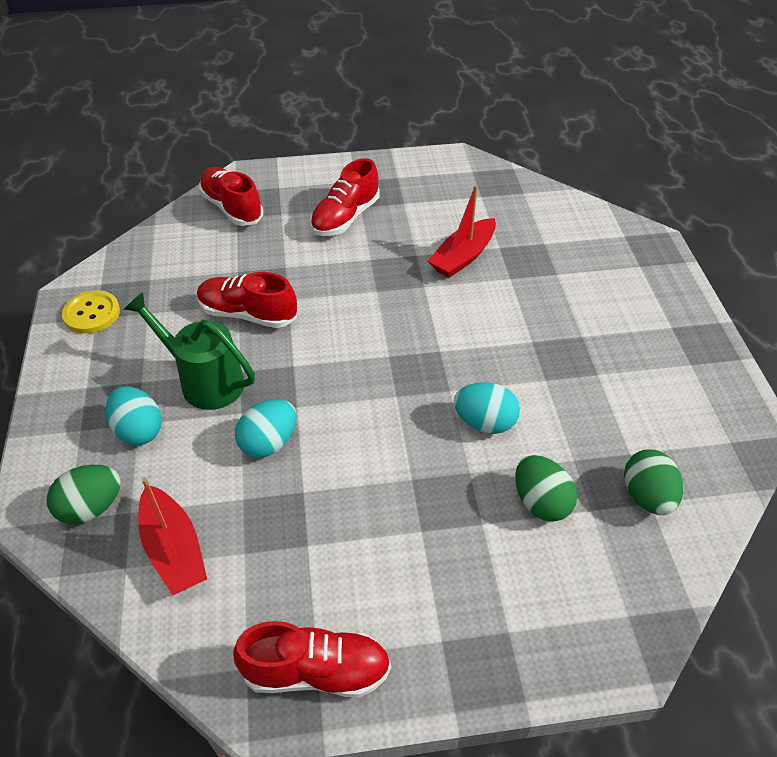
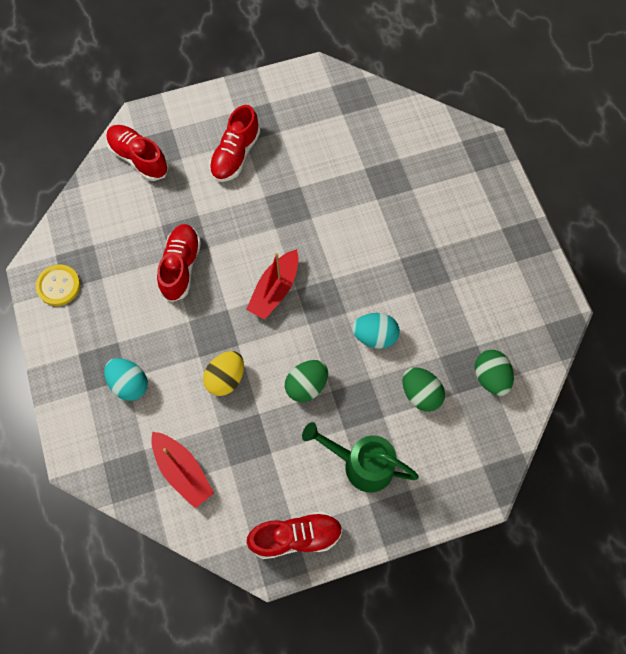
camera: 10 degrees left, 20 degrees up
(91, 507) = (116, 450): green egg -> green egg (306, 385)
(204, 380) = (164, 333): green watering can -> green watering can (361, 464)
(248, 314) = (181, 267): red shoe -> red shoe turned 90 degrees clockwise
(269, 442) = (226, 378): turquoise egg -> yellow egg
(463, 257) = (337, 183): red boat -> red boat (275, 290)

